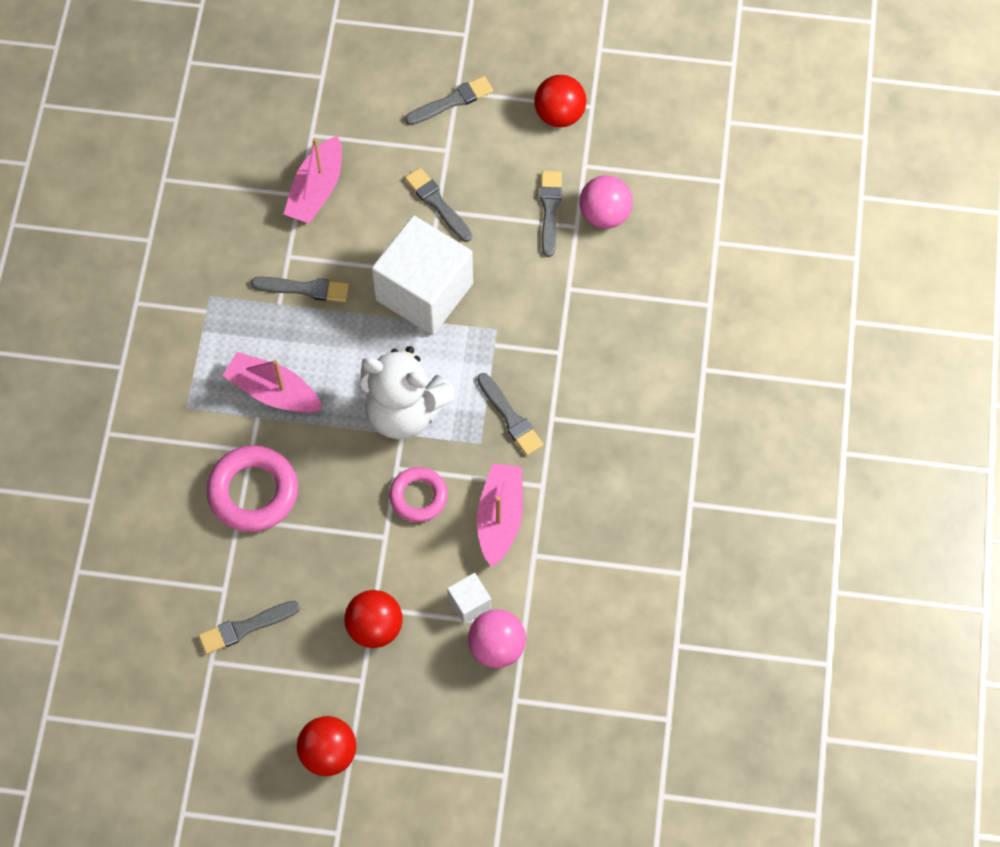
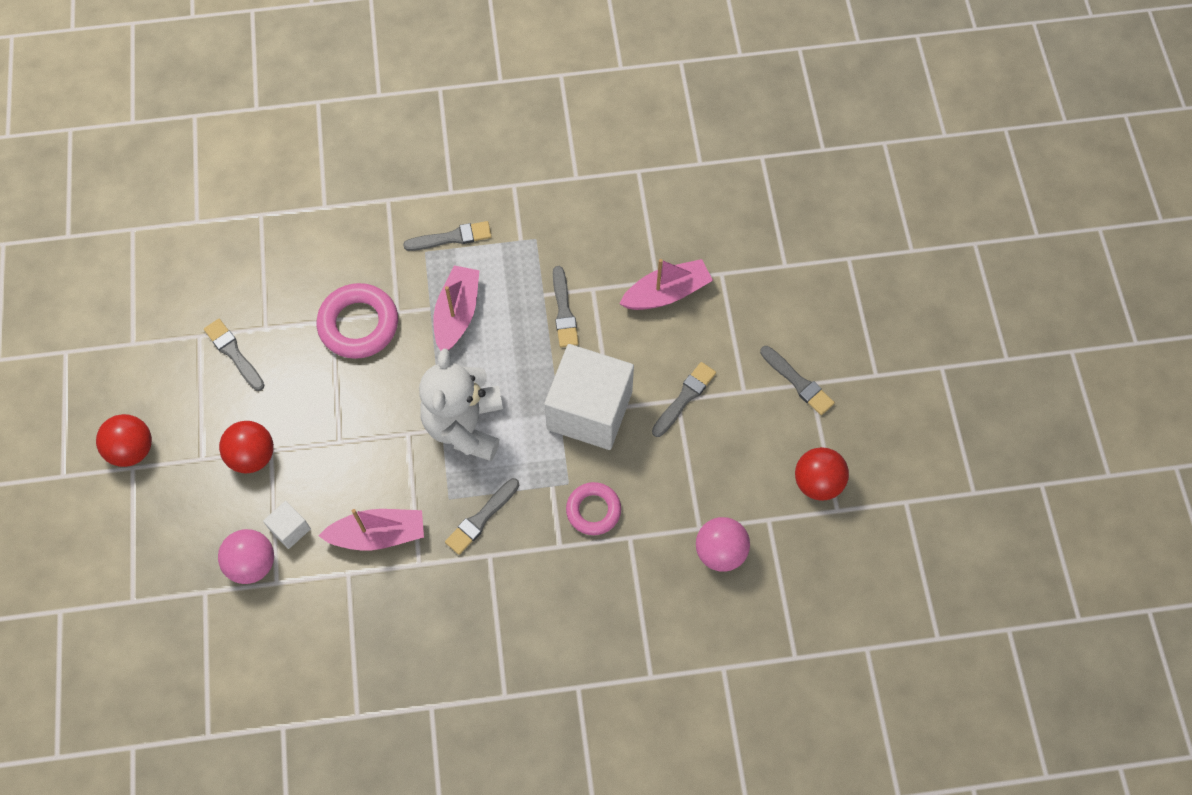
camera: 75 degrees right, 0 degrees up
(316, 190) = (666, 293): pink boat -> pink boat turned 150 degrees clockwise
(418, 497) = (384, 459): pink ring -> pink ring (593, 510)
(550, 210) = (709, 499): grey brush -> grey brush (452, 237)

